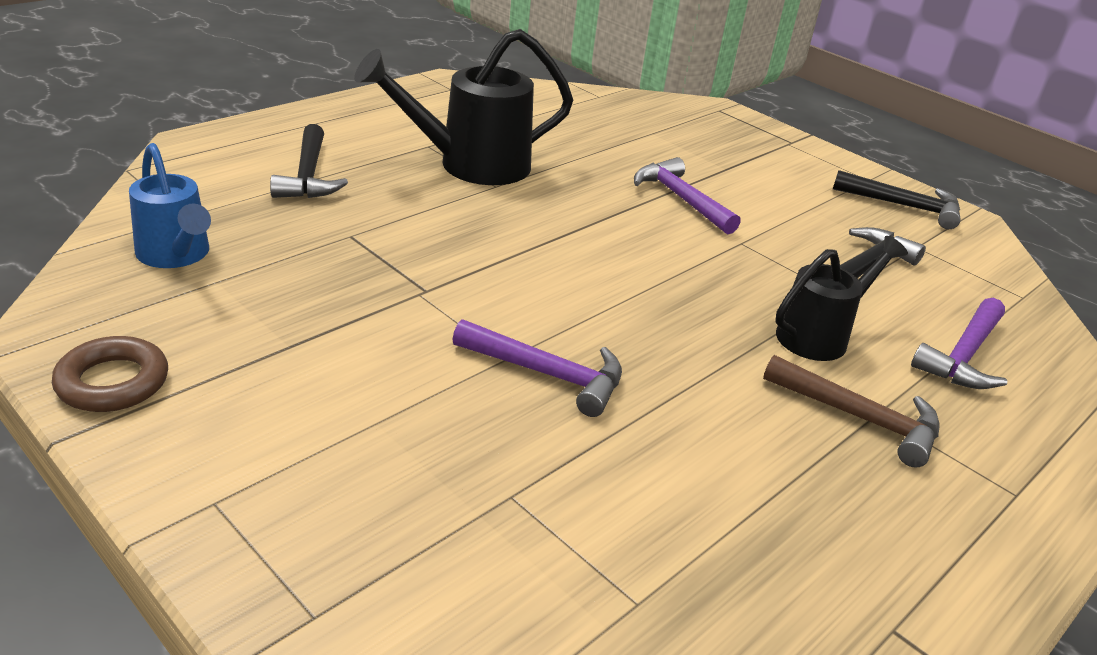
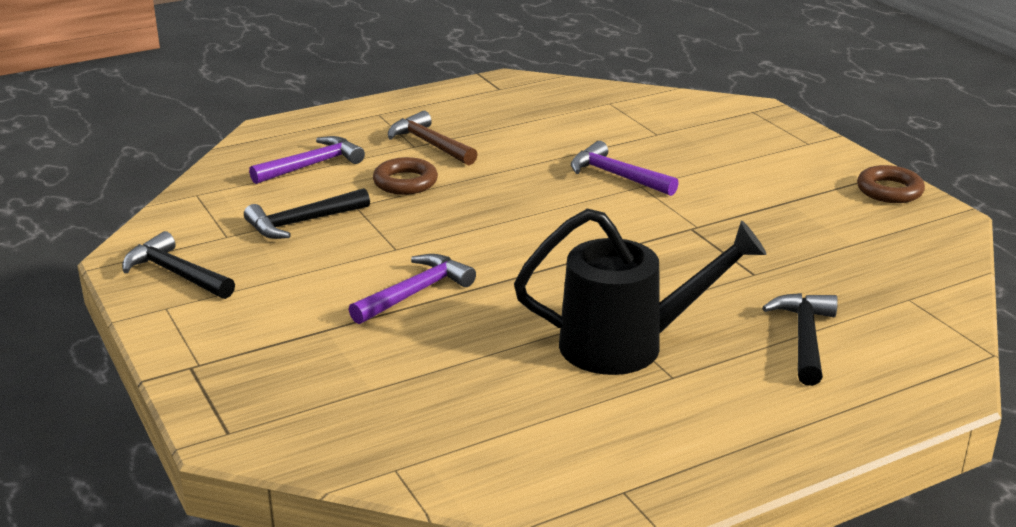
camera: 160 degrees left, 5 degrees down
(176, 255) = (894, 264): blue watering can -> none
(681, 199) = (415, 293): purple hammer -> purple hammer turned 120 degrees counterclockwise
(819, 335) = (405, 182): black watering can -> brown ring

